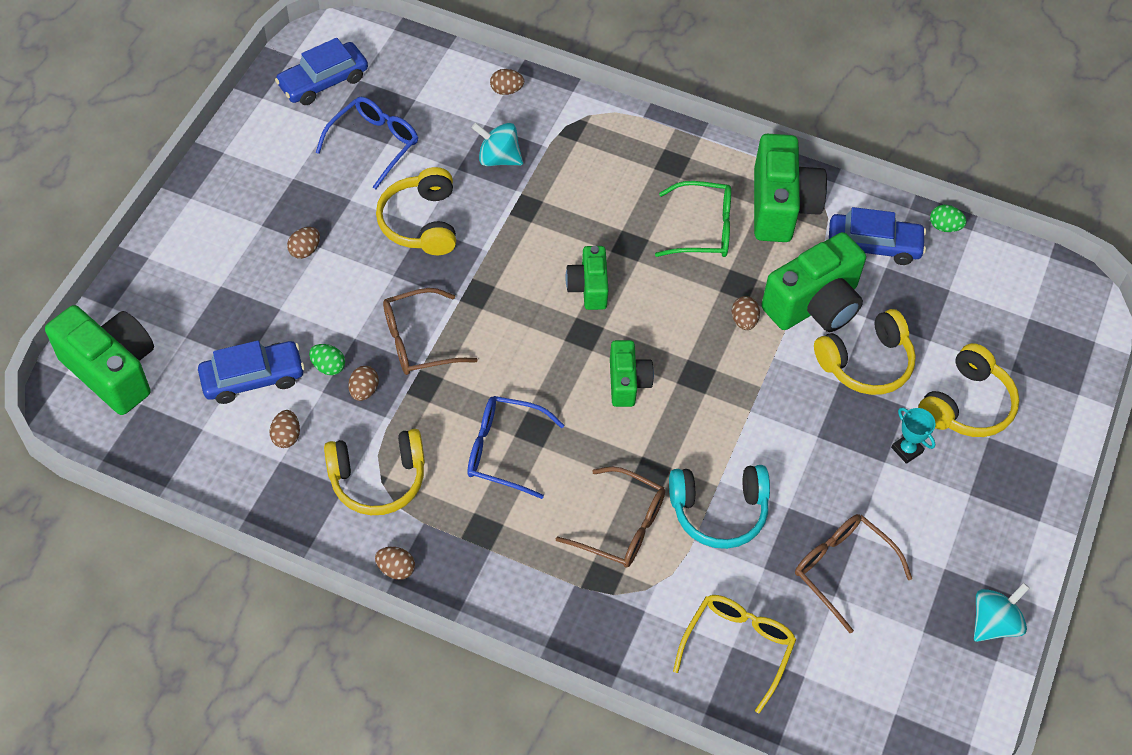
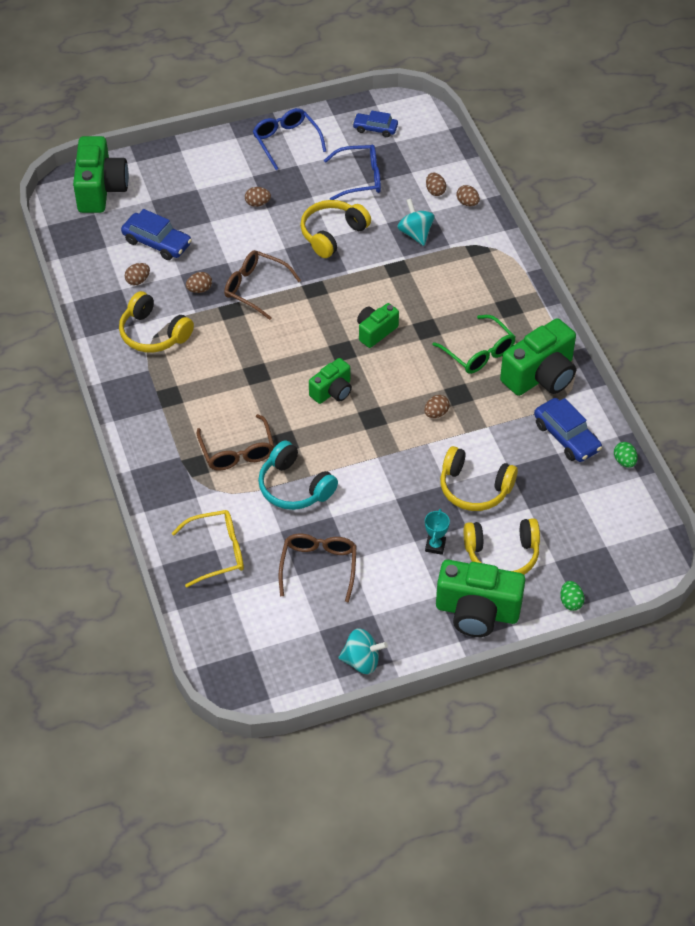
camera: 50 degrees right, 5 degrees down
(323, 81) = (375, 129): blue car -> blue car, size x0.66
(328, 366) = (197, 265): green egg -> green egg (570, 602)
(396, 569) = (109, 378): brown egg -> brown egg (435, 191)
(503, 450) = (228, 370): blue glasses -> blue glasses (286, 141)
(814, 304) = (487, 437): green camera -> green camera (477, 611)

